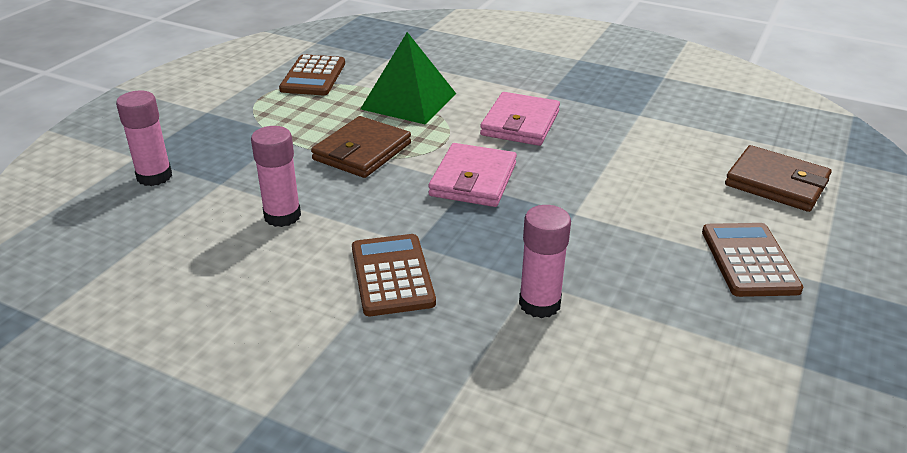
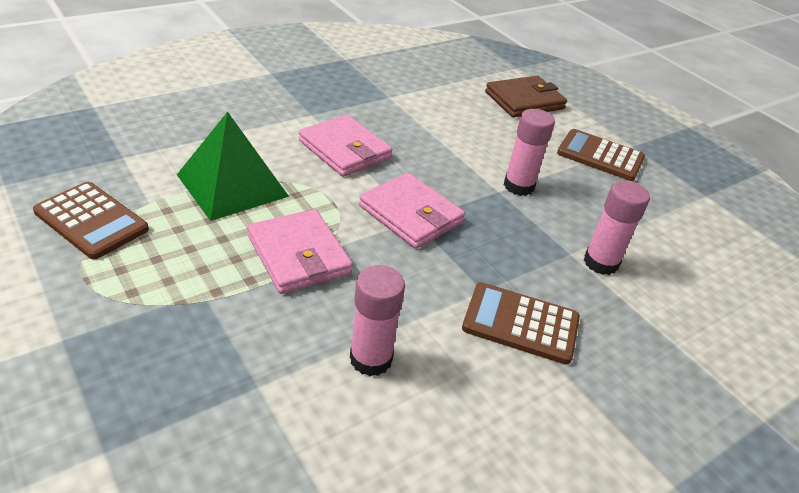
camera: 65 degrees left, 5 degrees up
(154, 176) = (180, 446): pink glue stick -> pink glue stick (518, 186)
(362, 151) = (298, 255): brown wallet -> pink wallet

